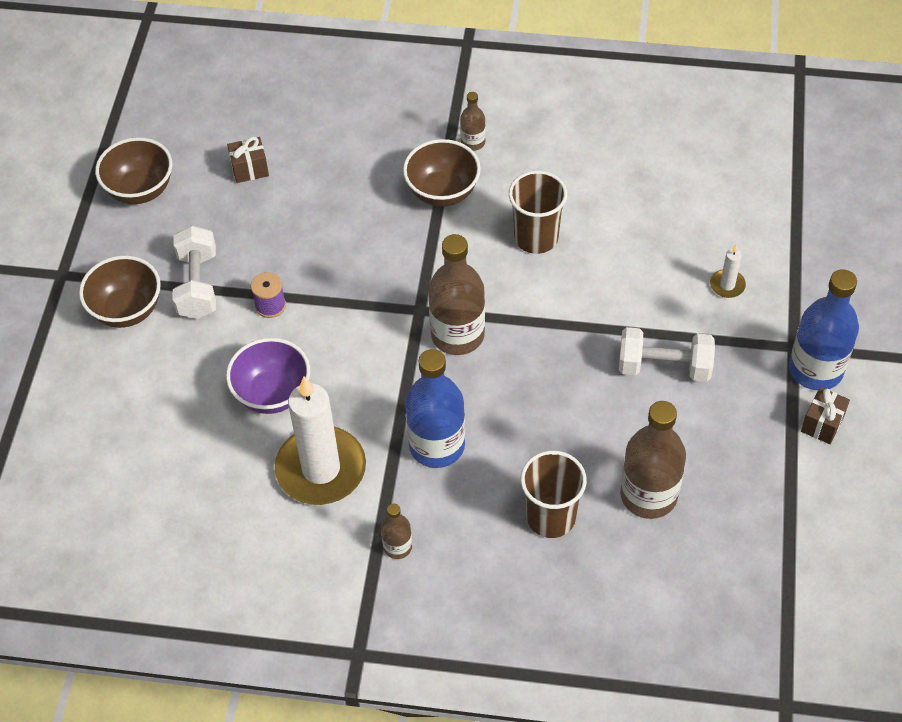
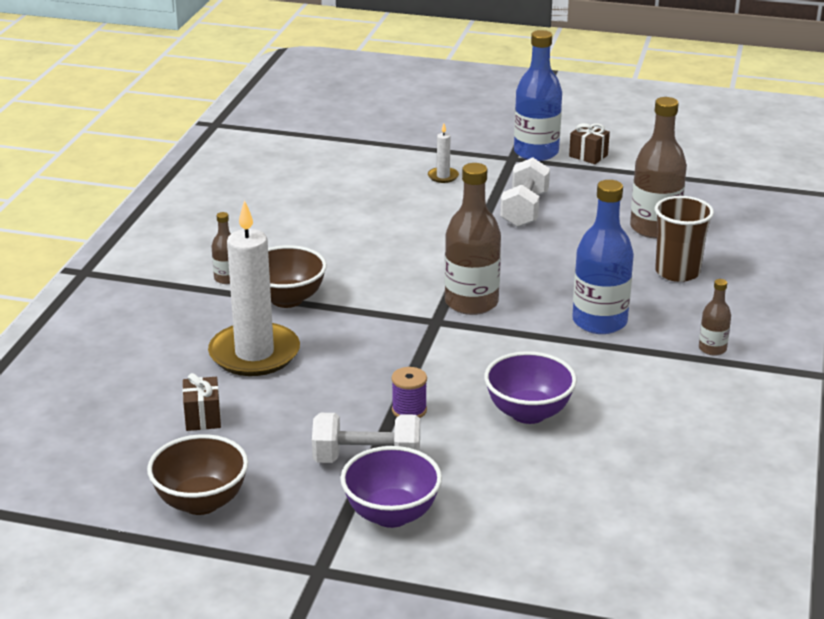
camera: 85 degrees left, 25 degrees down
(127, 310) = (391, 514): brown bowl -> purple bowl
(321, 469) = (624, 387): white candle -> white candle (254, 354)
(536, 237) = (363, 255): brown cup -> none

